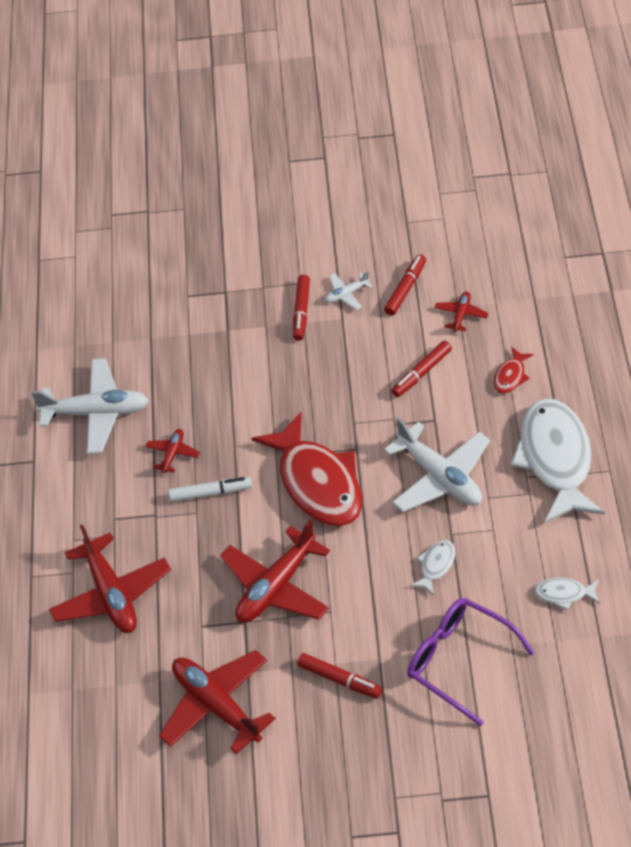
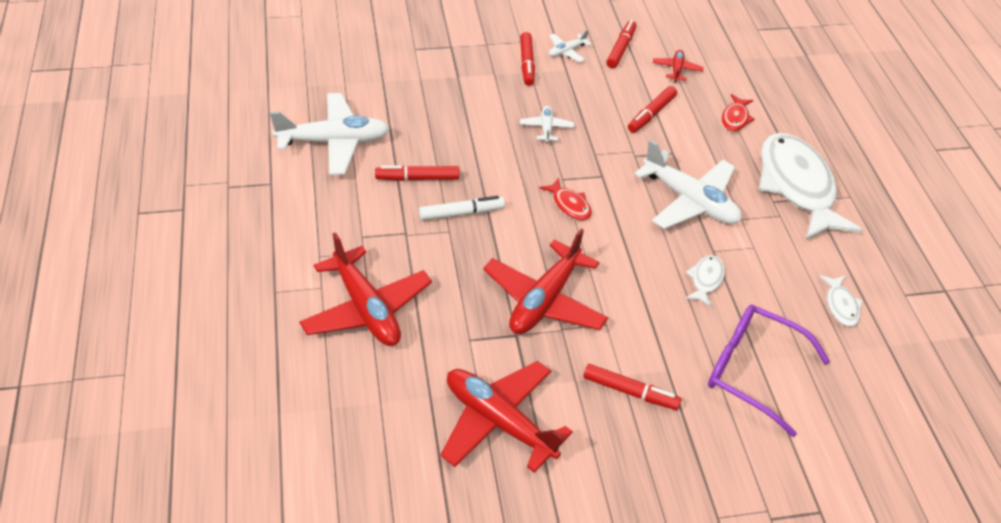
camera: 15 degrees left, 5 degrees down
(173, 453) = (417, 178): red plane -> red marker
(309, 392) = (546, 128): none -> white plane
(317, 482) = (569, 205): red fish -> red fish, size x0.42
(564, 594) = (841, 305): white fish -> white fish turned 90 degrees counterclockwise

